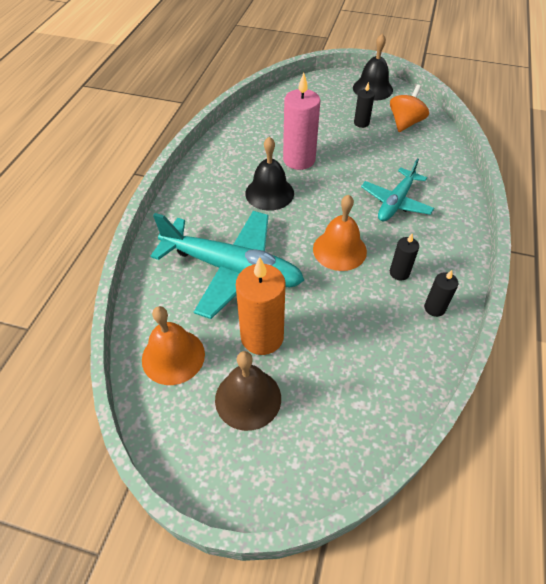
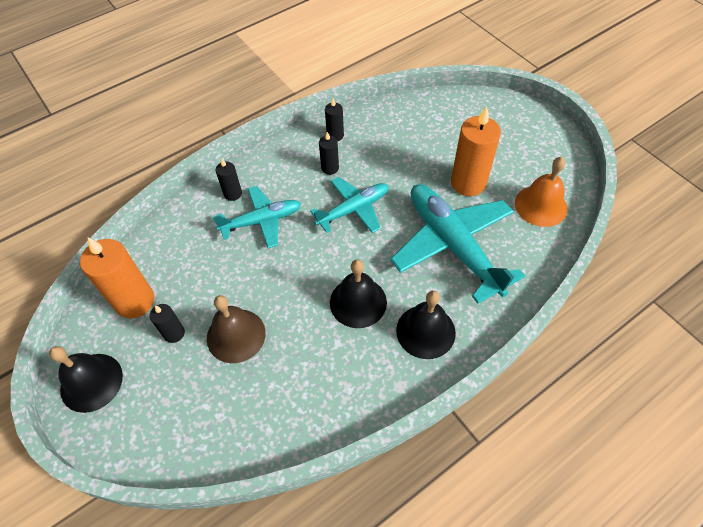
camera: 140 degrees left, 5 degrees up
(207, 201) = (425, 331): none -> black bell
(248, 398) = (504, 155): brown bell -> brown bell (236, 335)
(299, 160) = (291, 325): pink candle -> none
(339, 250) = (353, 209): orange bell -> turquoise plane
(405, 123) = (135, 301): orange spinning top -> orange candle
(443, 207) = (233, 194): none -> black candle

